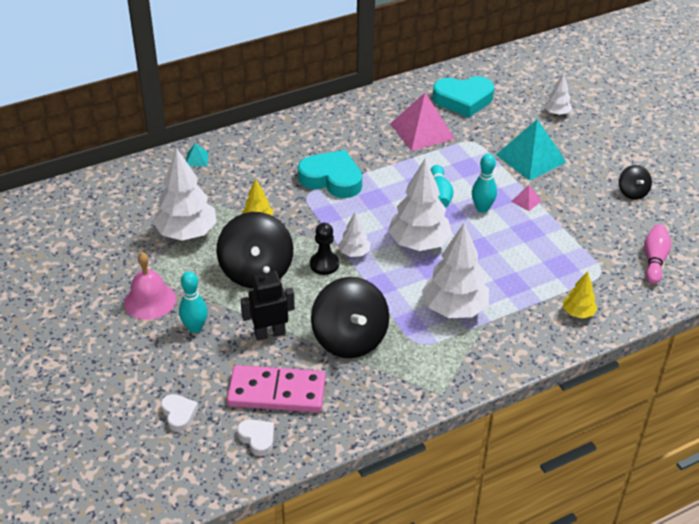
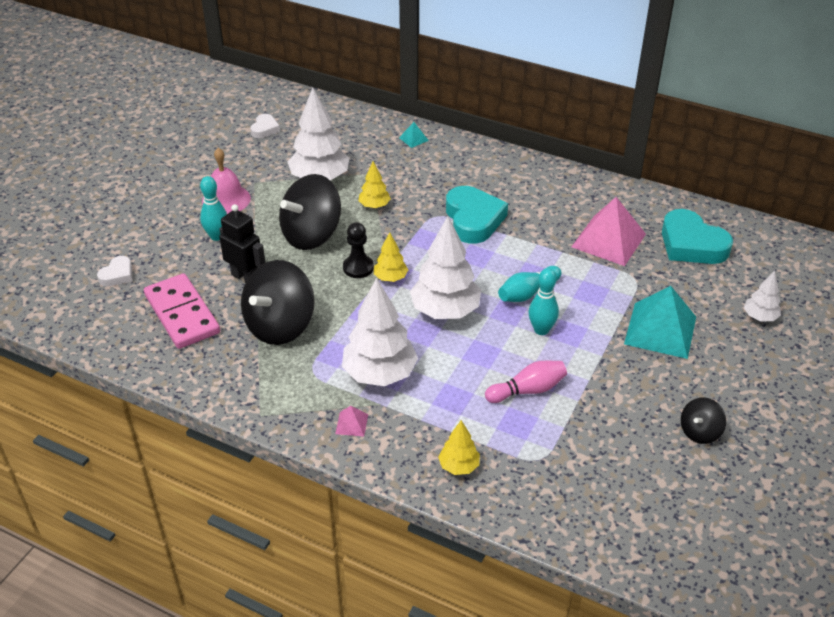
camera: 55 degrees right, 0 degrees up
(257, 438) = (123, 328): white heart -> white heart (265, 129)
(354, 253) = (390, 278): white tree -> yellow tree
(526, 201) = (588, 355): pink pyramid -> pink pyramid (351, 424)
(654, 260) = (605, 496): pink bowling pin -> pink bowling pin (528, 390)

